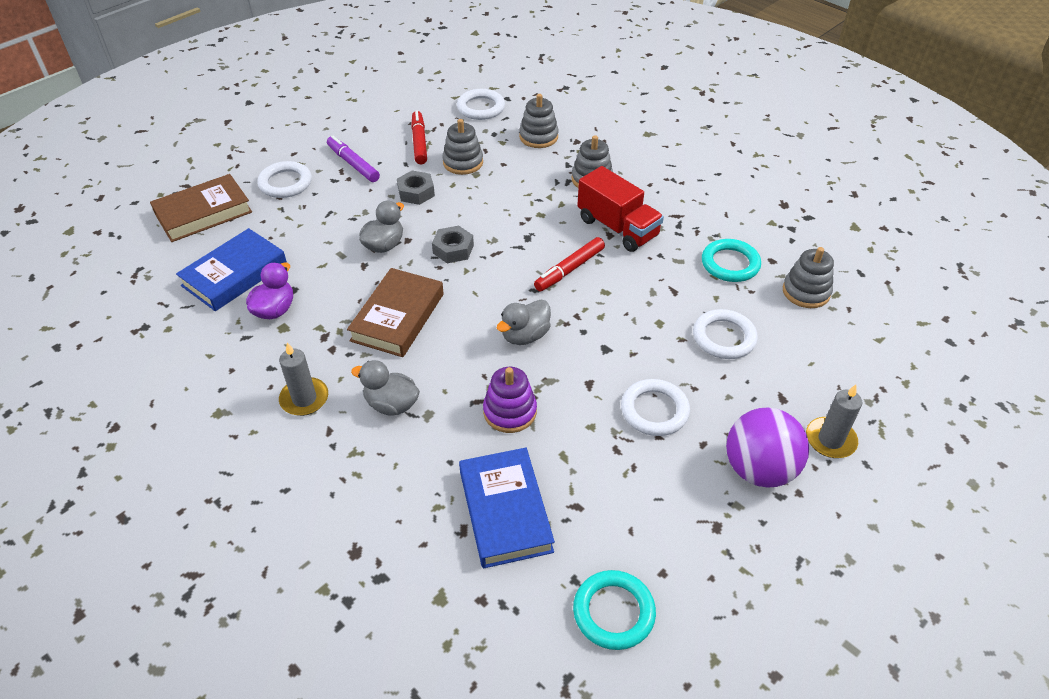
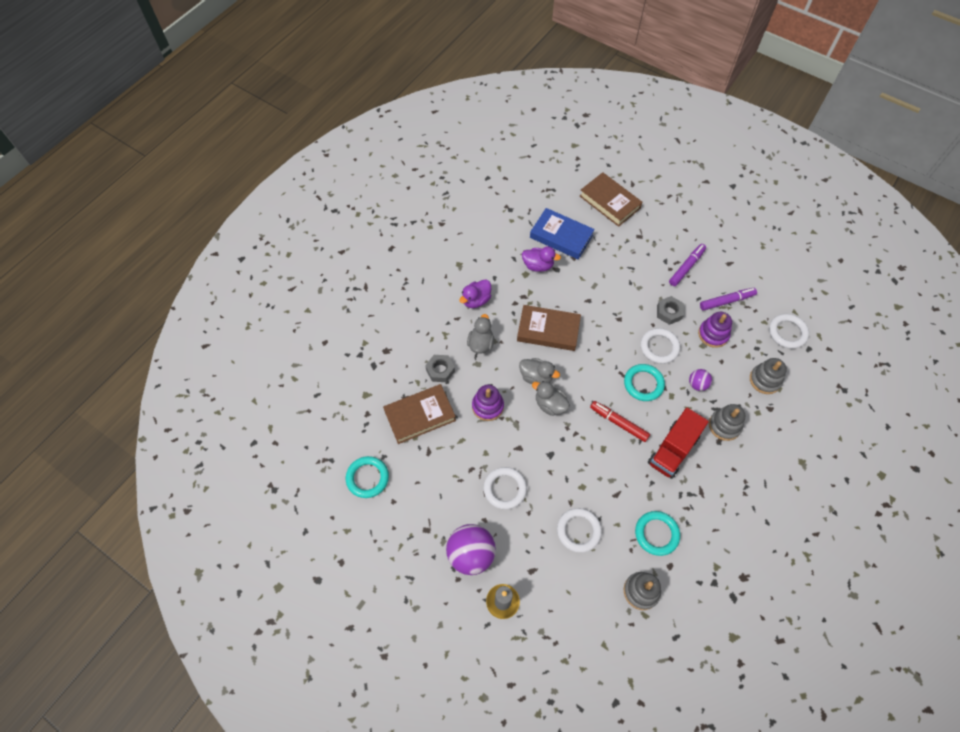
camera: 80 degrees right, 15 degrees up
(285, 183) = (652, 235): white ring -> white ring (659, 347)
(304, 399) = (476, 300): grey candle -> purple duck
(384, 245) = (610, 307): grey duck -> grey duck (536, 377)
(419, 142) = (726, 301): red marker -> purple marker
(453, 249) = (618, 347): grey nut -> grey nut (440, 370)
(463, 162) = (713, 334): grey stacking toy -> purple stacking toy
(505, 511) = (420, 415): blue book -> brown book
(516, 235) = (643, 384): none -> turquoise ring
(530, 189) = (697, 384): none -> purple ball

